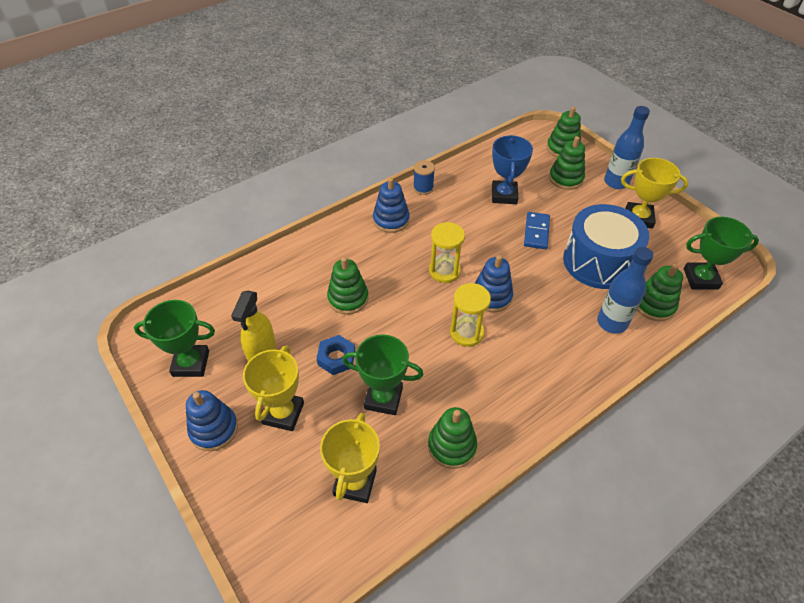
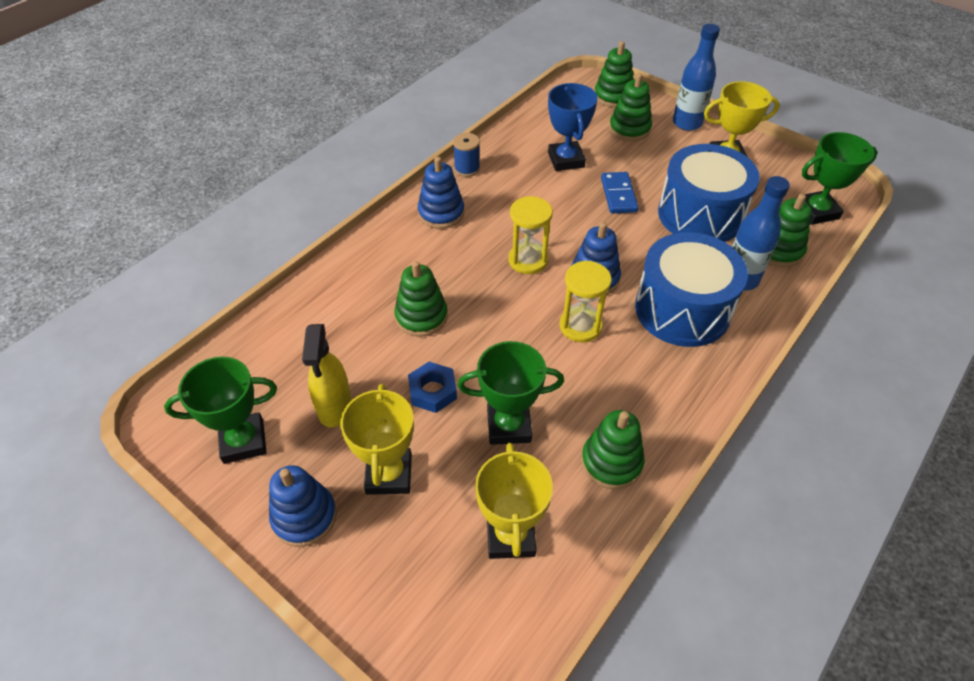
camera: 15 degrees left, 0 degrees up
(554, 337) = (682, 309): none -> blue drum

